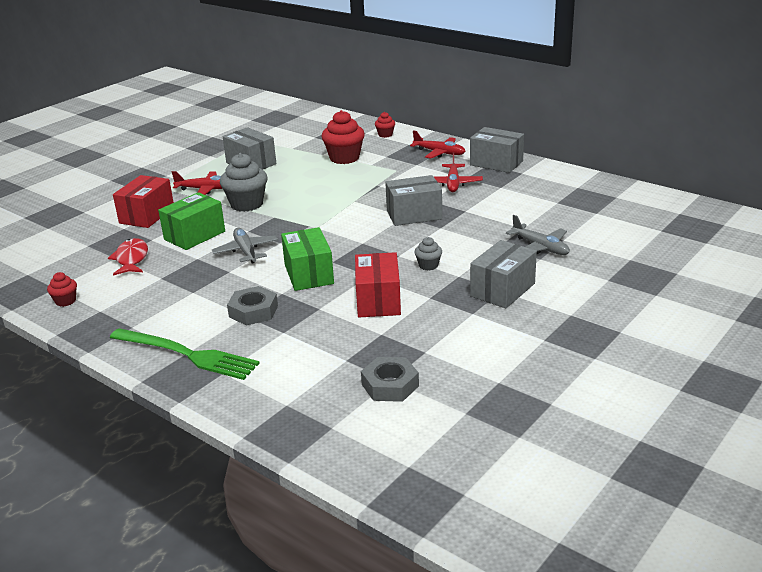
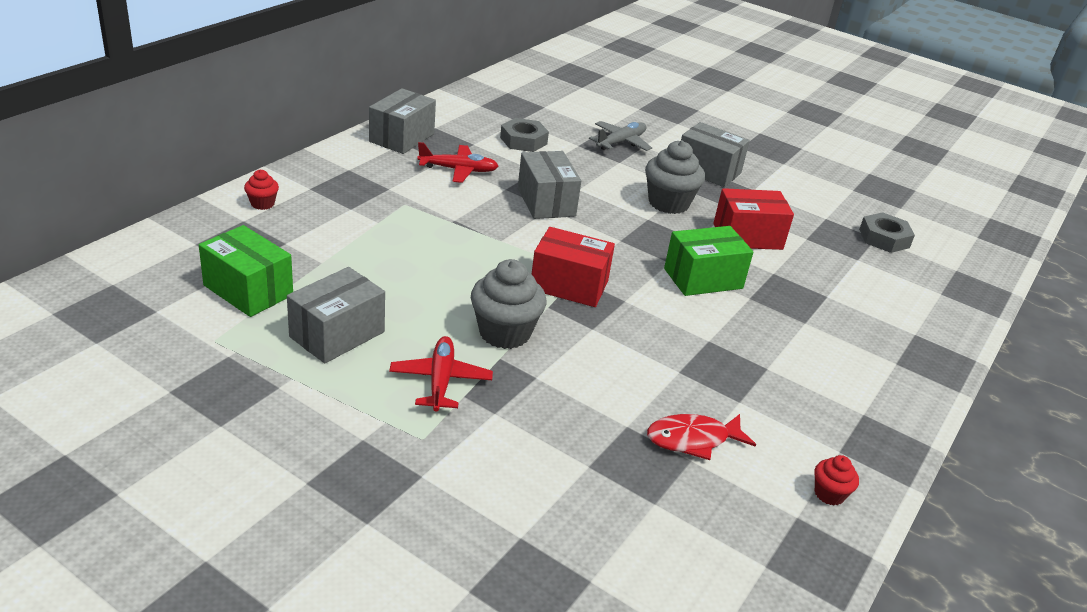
camera: 100 degrees left, 5 degrees up
(147, 215) = (540, 442): red box -> red box (569, 285)
(187, 354) = (897, 361): green fork -> none
(194, 235) = (611, 379): green box -> green box (248, 290)
(246, 251) = (653, 328): grey plane -> none
(253, 311) = (795, 317): grey nut -> grey nut (523, 141)
(344, 158) = (346, 242): red cupcake -> none
(428, 265) = (668, 203): grey cupcake -> grey cupcake, size x1.96
(439, 153) = (353, 169): red plane -> none

